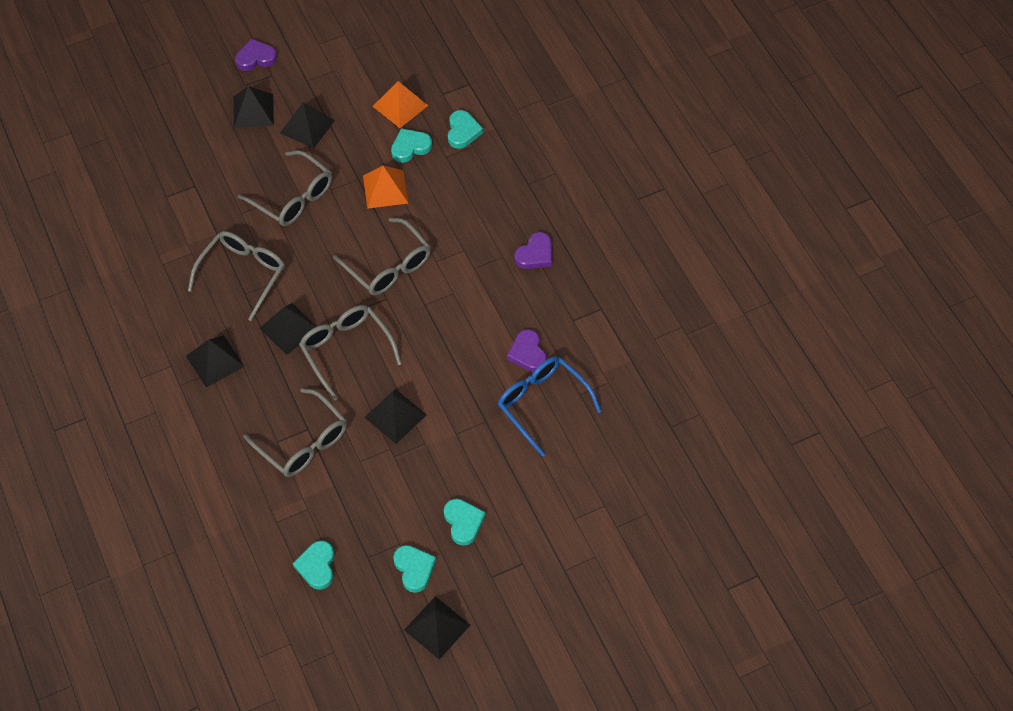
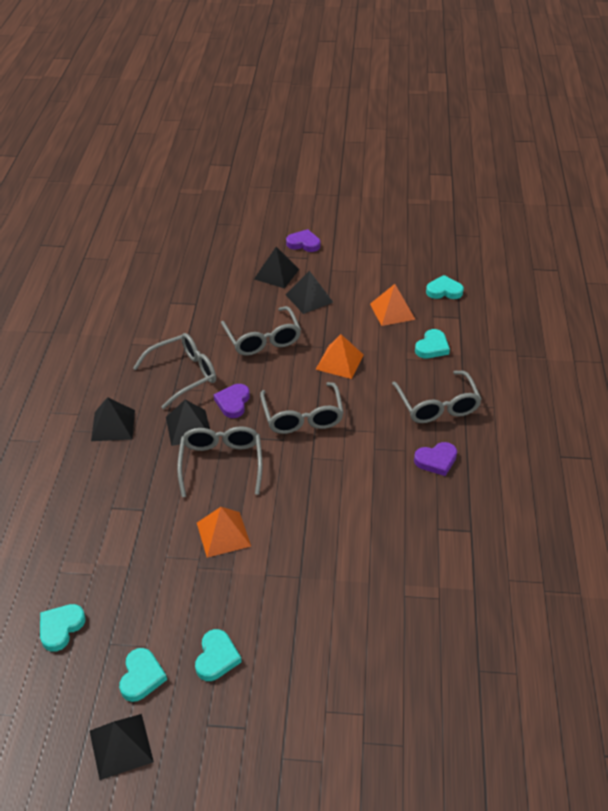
camera: 30 degrees right, 15 degrees down
(303, 442) = (131, 518): grey glasses -> grey glasses (437, 406)
(395, 416) = (223, 534): black pyramid -> orange pyramid
(410, 147) = (380, 341): turquoise heart -> turquoise heart (444, 291)
(527, 353) = (377, 537): purple heart -> purple heart (233, 402)
(542, 403) = (362, 587): blue glasses -> none

